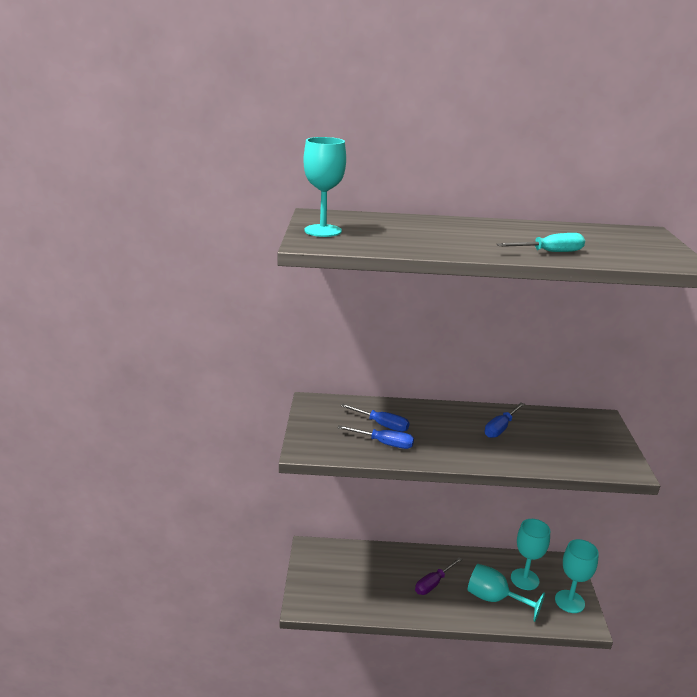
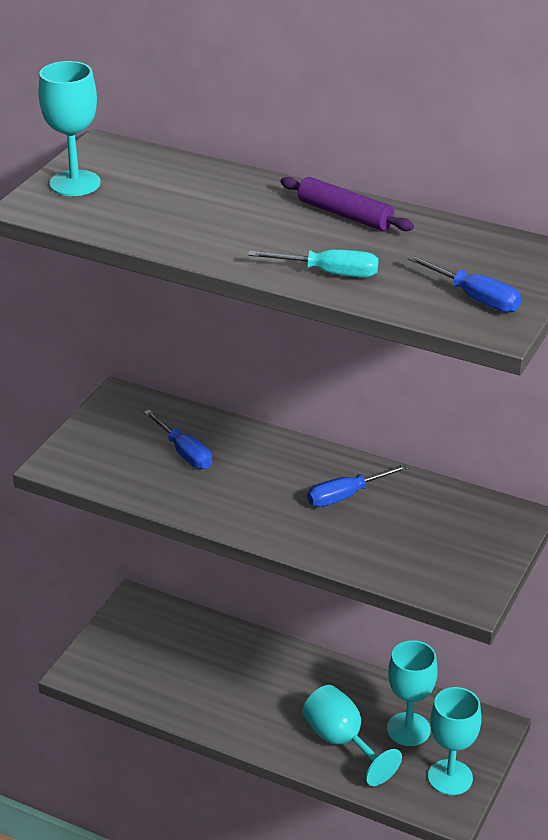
camera: 25 degrees right, 10 degrees up
(384, 443) = (164, 480): blue screwdriver -> blue screwdriver (475, 298)
(433, 583) = (270, 696): purple screwdriver -> none
(512, 227) = (345, 215): none -> purple rolling pin

